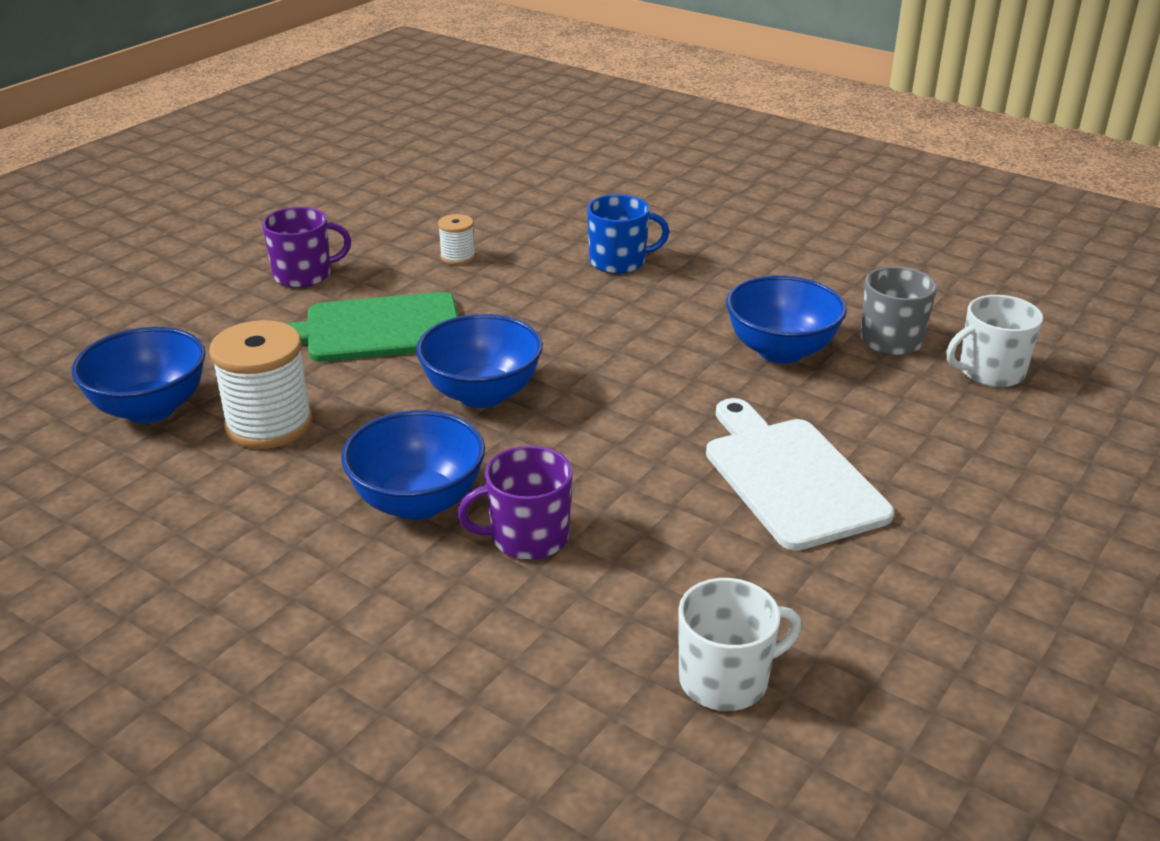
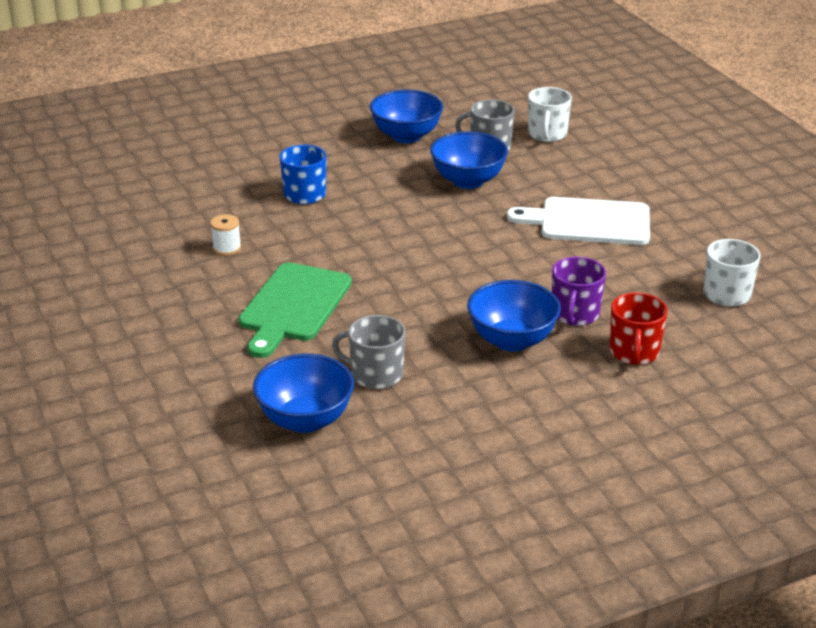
camera: 60 degrees left, 0 degrees up
(269, 425) = (375, 374): white spool -> grey mug
(304, 275) = (177, 316): purple mug -> none
(469, 623) = (634, 352): none -> red mug
(482, 394) = (416, 288): blue bowl -> blue bowl (406, 136)

